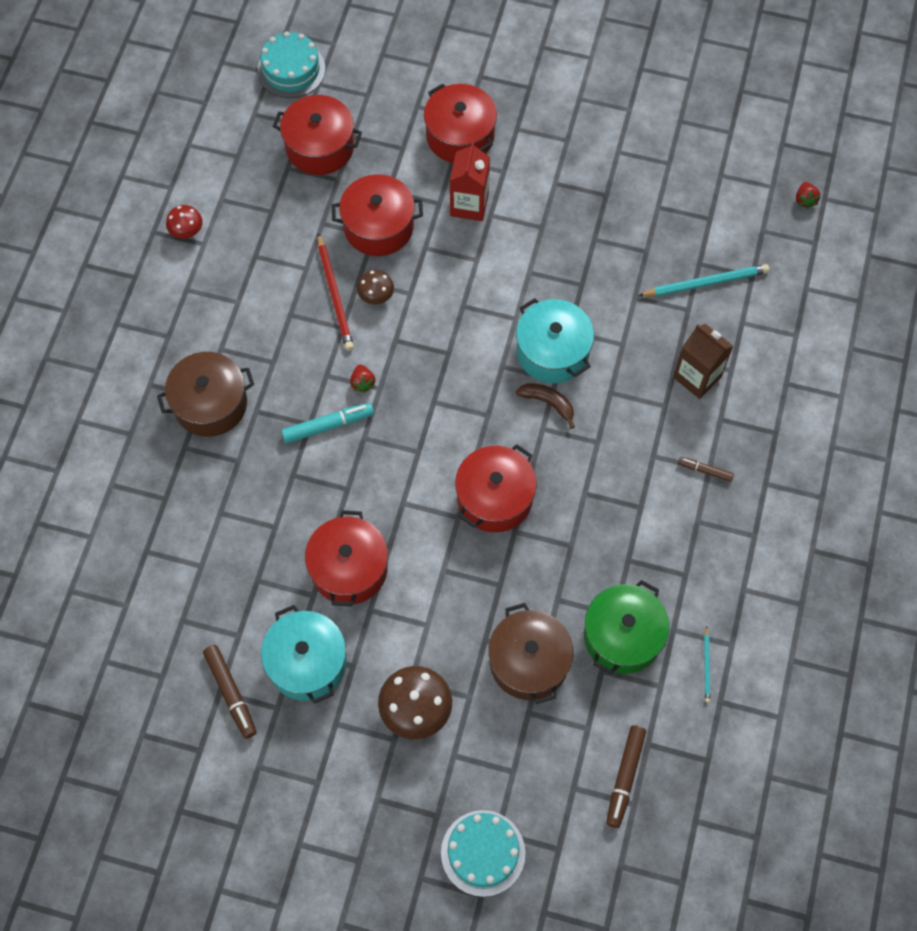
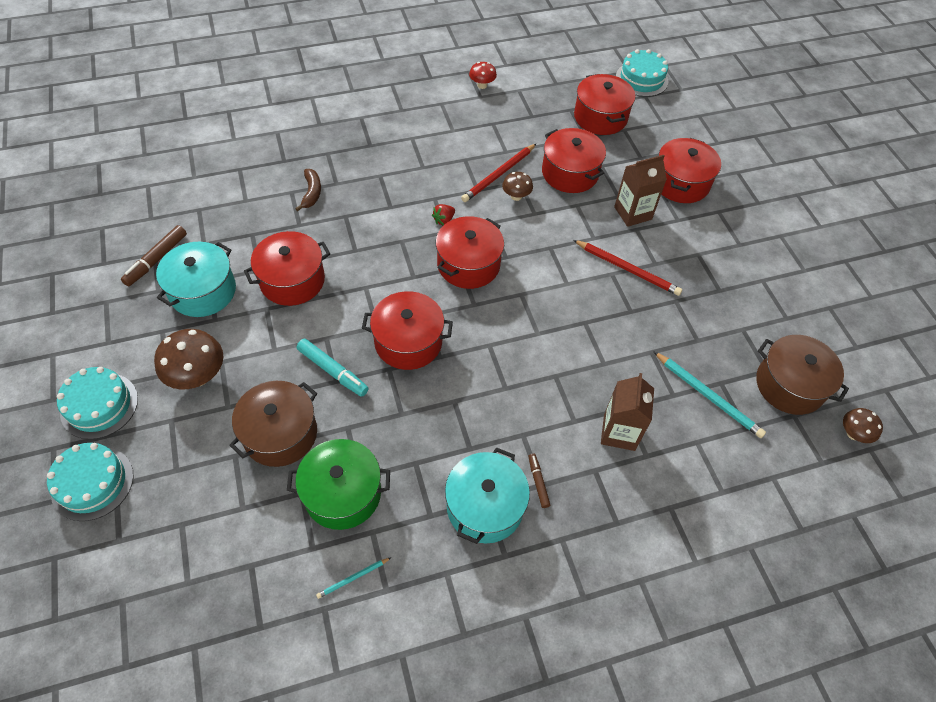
camera: 55 degrees right, 10 degrees down
(210, 404) = (368, 151): brown pot -> brown pot (789, 385)
(328, 426) = (396, 217): turquoise marker -> turquoise marker (333, 371)
(394, 817) = (99, 405): none -> turquoise cake
(436, 392) = (468, 264): none -> red pot
(469, 205) = (633, 213): red carton -> brown carton
(532, 255) = (627, 269): none -> red pencil
(548, 403) = (513, 338): brown banana -> brown banana (311, 193)
(552, 351) = (559, 320): turquoise pot -> turquoise pot (485, 506)
(625, 777) = (210, 562): brown marker -> none
(805, 200) = (853, 434): red strawberry -> brown mushroom

